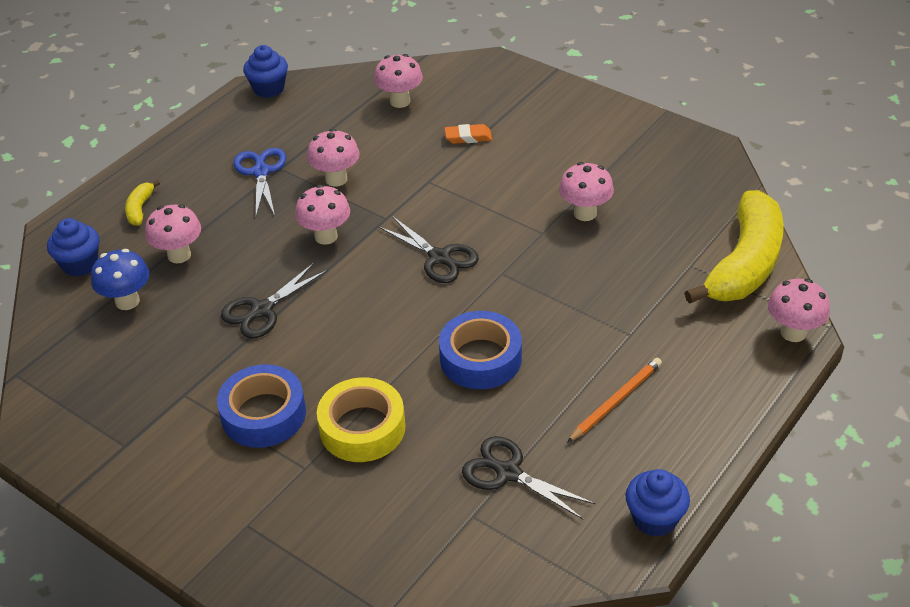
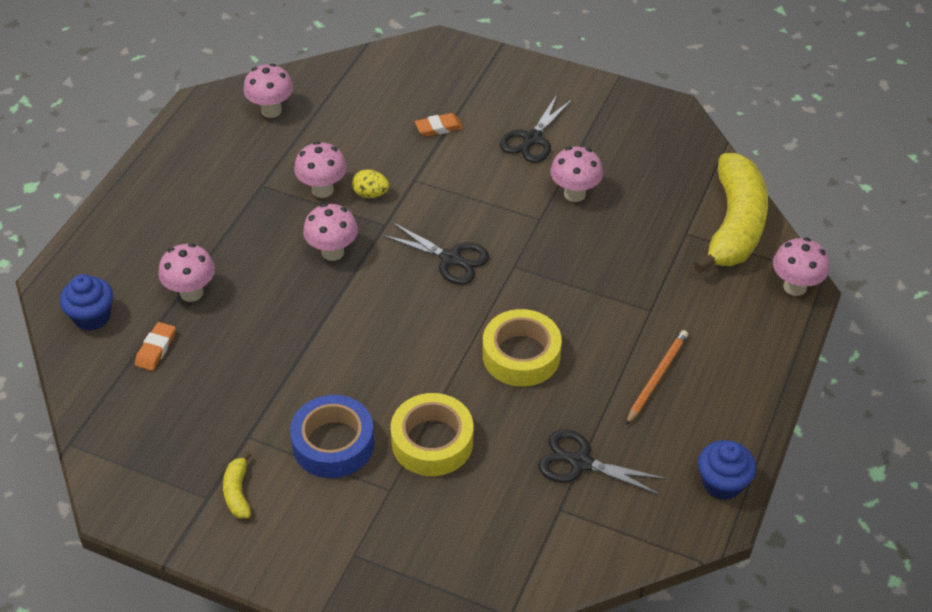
camera: 15 degrees left, 5 degrees up
(127, 301) = (156, 349): blue mushroom -> orange eraser
(140, 209) = (132, 248): yellow banana -> yellow banana (238, 492)
(261, 172) = (244, 192): blue scissors -> none
(262, 310) = (295, 338): black scissors -> black scissors (532, 139)
(269, 89) = (220, 99): blue cupcake -> none
(381, 189) = (371, 194): none -> yellow egg
(400, 101) = (359, 97): pink mushroom -> pink mushroom (271, 110)
(480, 358) = (521, 355): blue tape -> yellow tape

